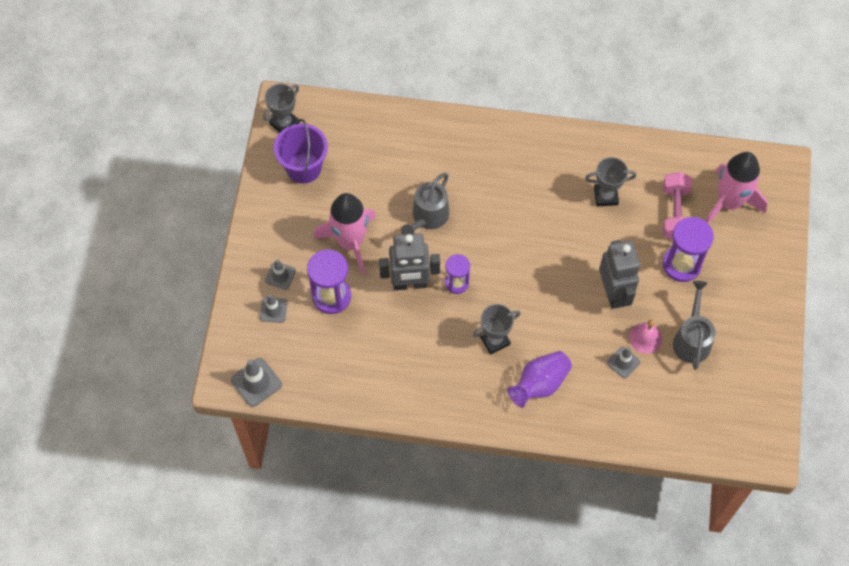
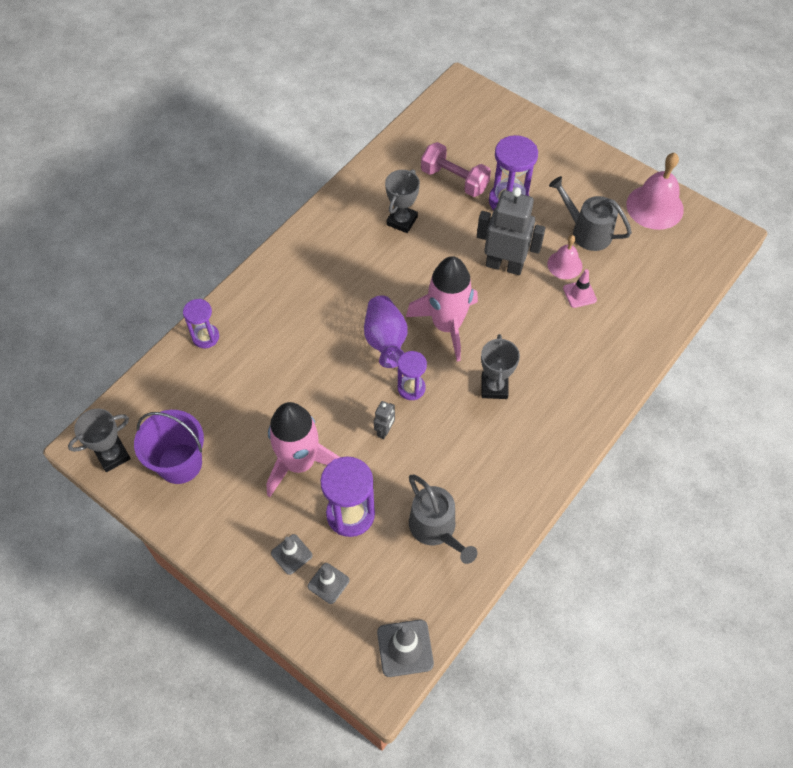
camera: 60 degrees left, 5 degrees down
(284, 123) = (112, 455): grey trophy -> grey trophy turned 75 degrees clockwise
(410, 284) = (385, 431): grey robot -> grey robot, size x0.45
(411, 123) = (205, 337): none -> purple hourglass
(428, 217) = (321, 376): grey watering can -> grey watering can (436, 529)
(539, 384) = (563, 373): purple vase -> purple vase (385, 340)
(623, 362) = (579, 294): grey traffic cone -> pink traffic cone
(729, 202) = (470, 138): pink rocket -> pink rocket (447, 325)
(757, 382) = (654, 207): none -> pink bell

